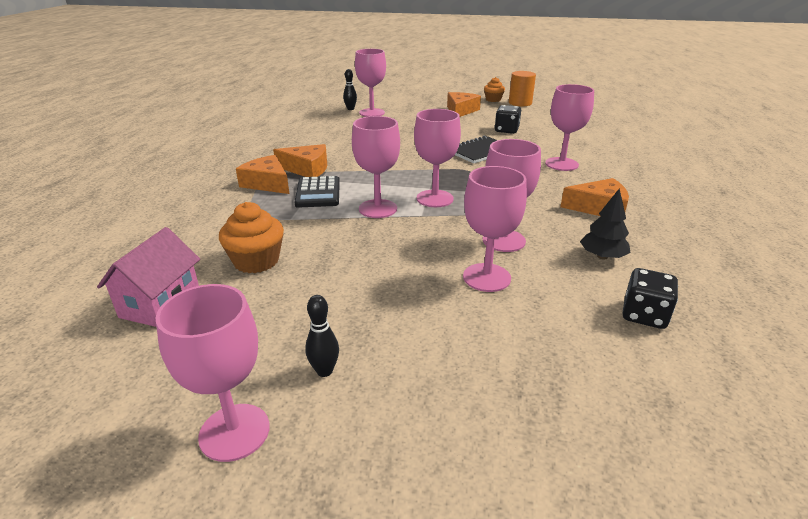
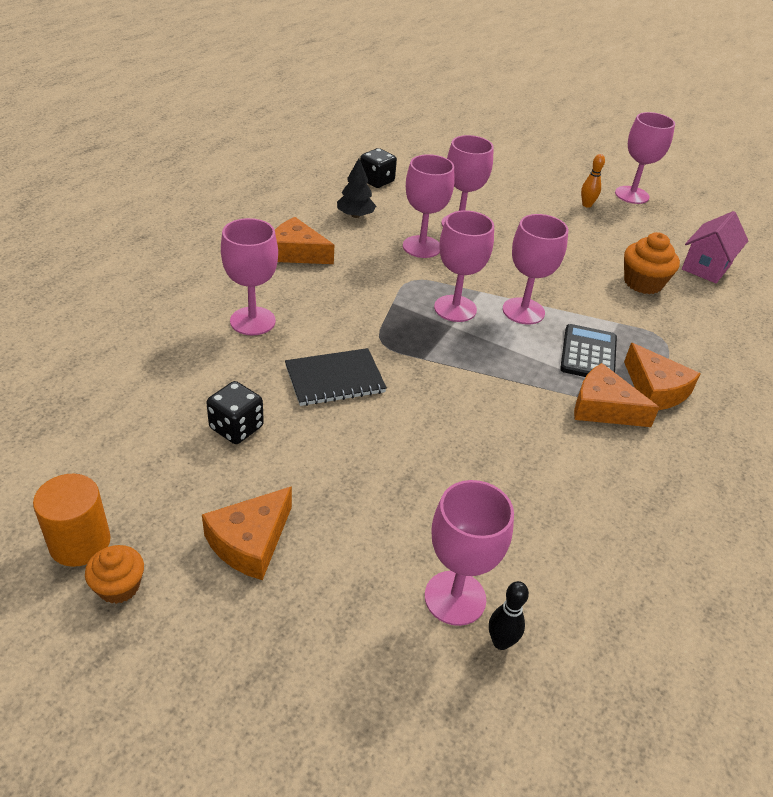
camera: 165 degrees left, 10 degrees up
(324, 371) = (586, 205): black bowling pin -> orange bowling pin

